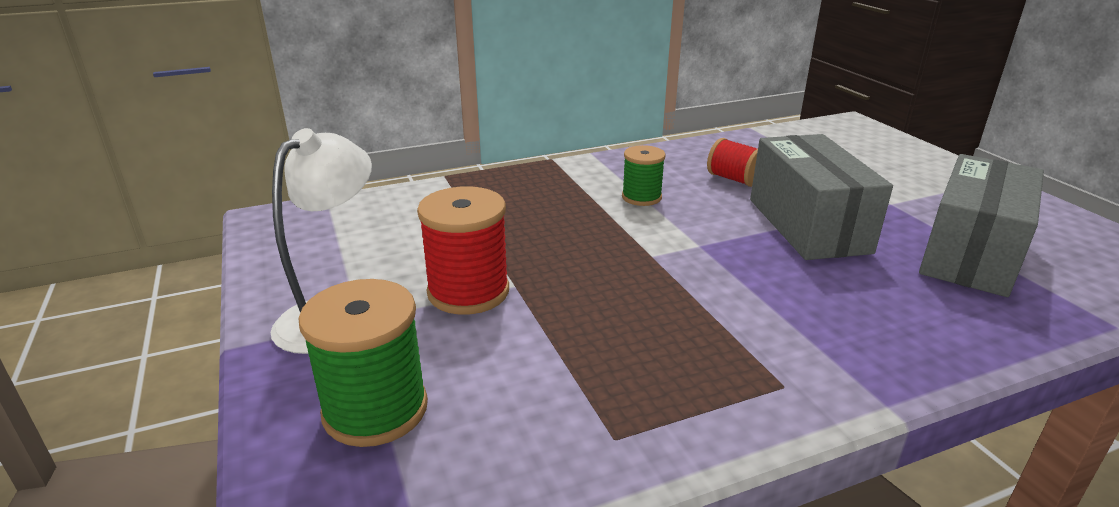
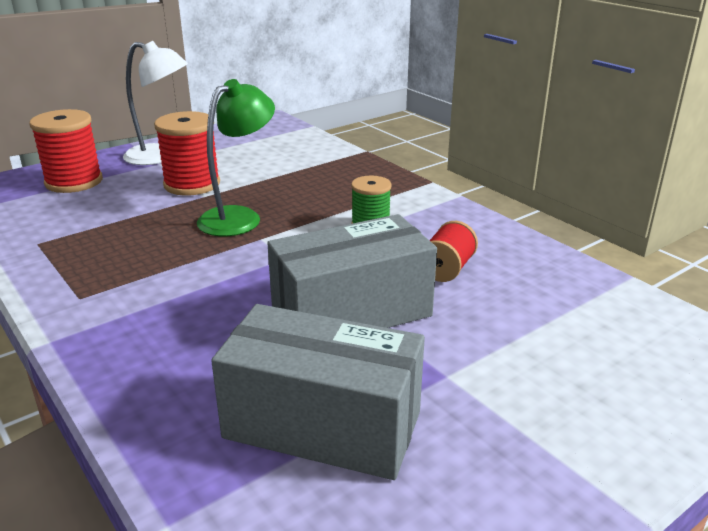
camera: 75 degrees right, 0 degrees up
(375, 409) = (74, 182): green spool -> red spool
(592, 264) = (239, 217): none -> green lamp

